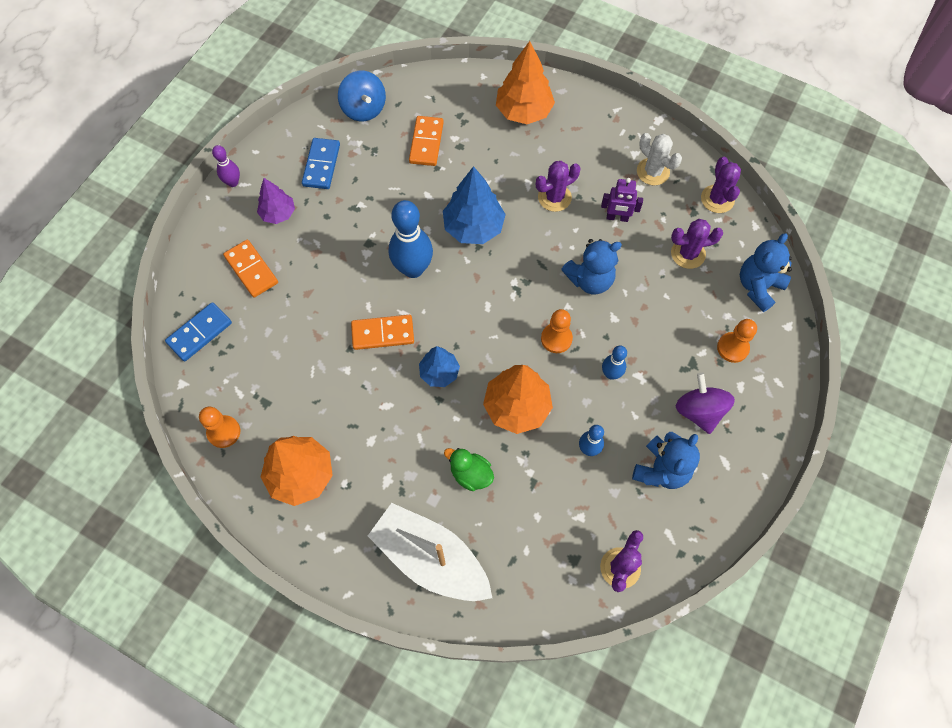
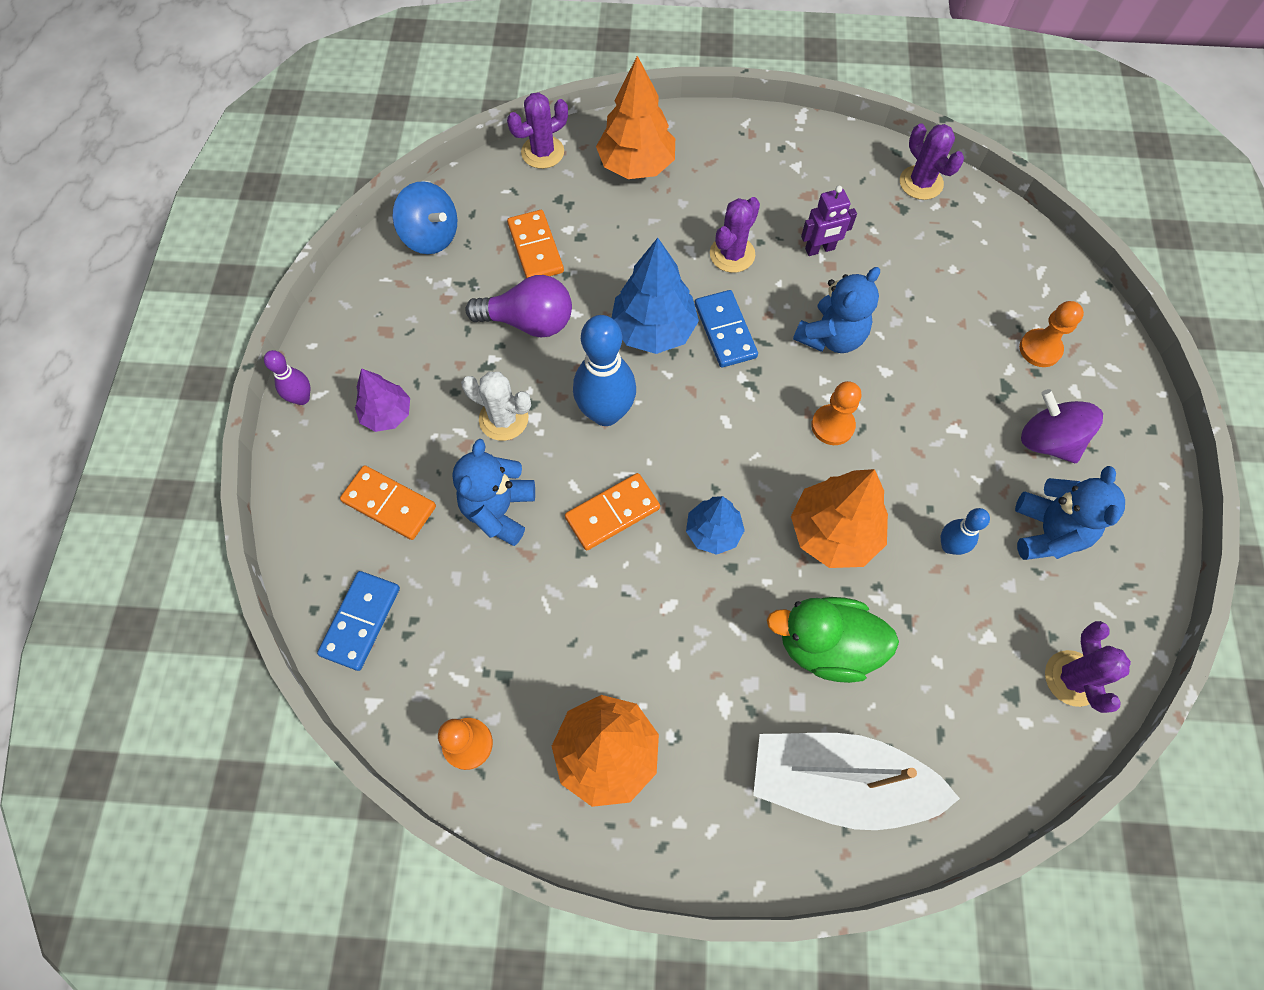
camera: 25 degrees left, 0 degrees up
(321, 165) = (413, 328): blue domino -> blue domino (725, 331)
(396, 190) = (529, 322): none -> purple light bulb
(470, 474) = (826, 646): green duck -> green duck, size x1.61
(611, 374) = (921, 441): blue bowling pin -> none
(653, 172) = (829, 179): white cactus -> white cactus (503, 419)
(688, 254) = (925, 259): purple cactus -> purple cactus (542, 152)
(758, 287) = (1025, 266): blue teddy bear -> blue teddy bear (499, 510)

